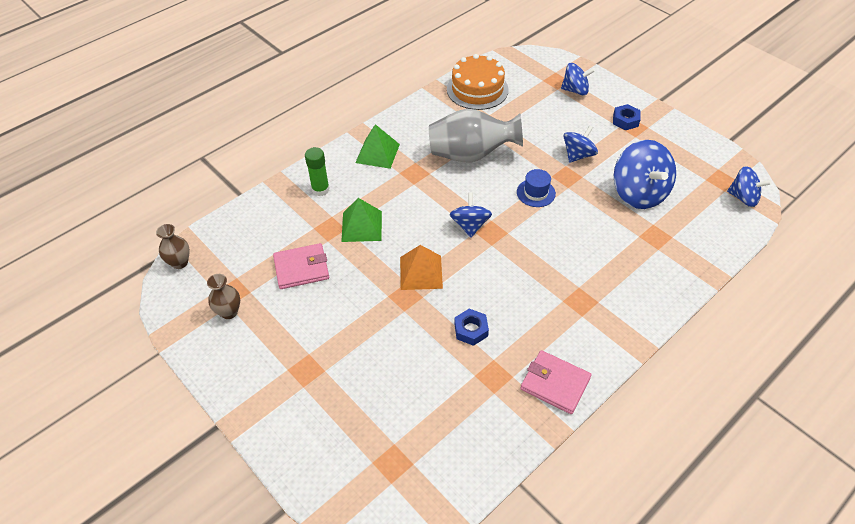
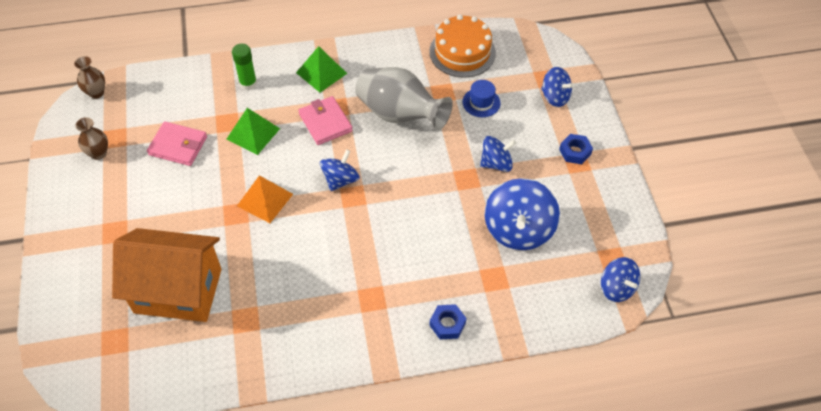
camera: 30 degrees right, 5 degrees up
(412, 386) = (178, 290): none -> orange house
(471, 330) = (261, 271): blue nut -> blue nut (447, 324)
(536, 193) = (424, 180): blue hat -> blue hat (481, 102)
(555, 383) = (286, 355): pink wallet -> pink wallet (325, 122)

